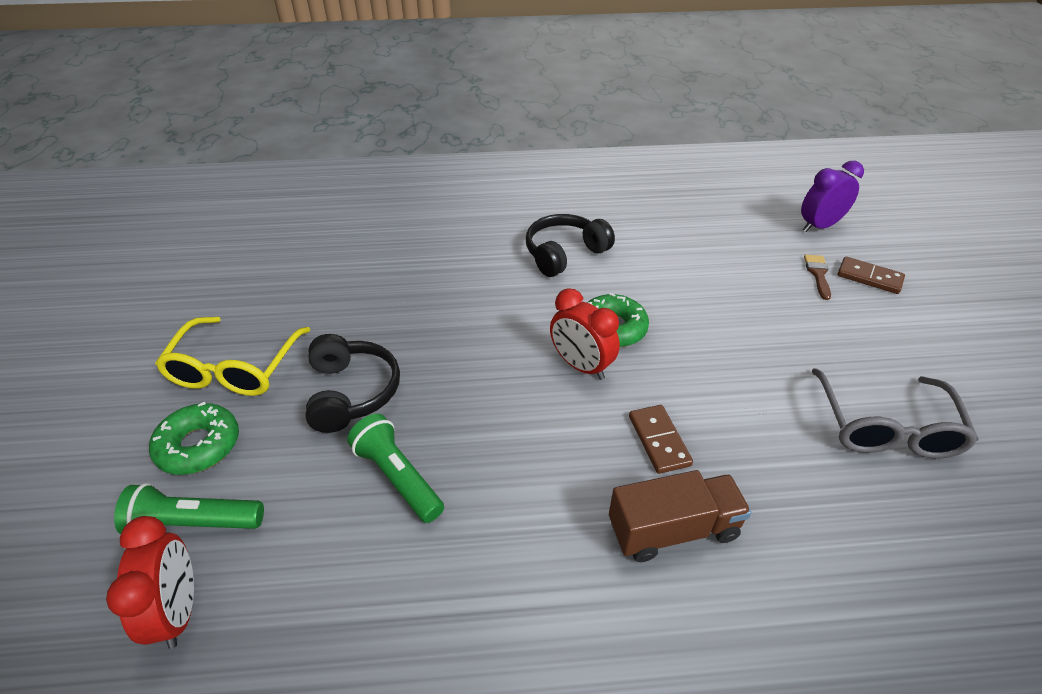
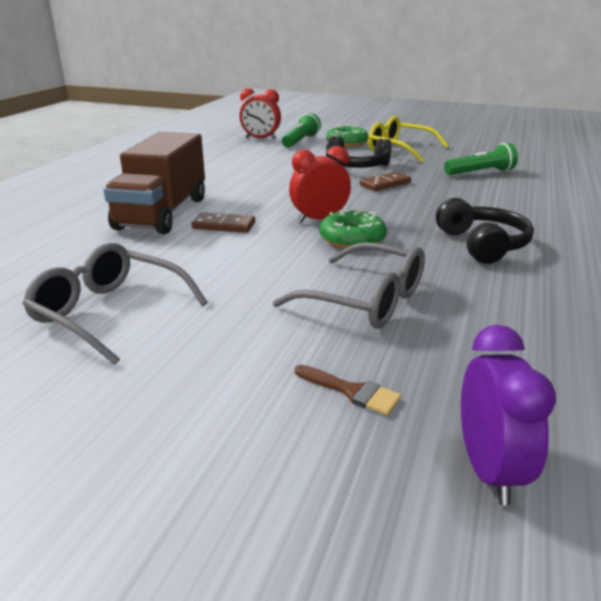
camera: 115 degrees right, 15 degrees down
(397, 477) = (282, 168): green flashlight -> green flashlight (480, 173)
(673, 529) = (162, 213): brown truck -> brown truck, size x1.55
(716, 293) = (365, 300): none -> grey glasses
(869, 277) = (309, 442): brown domino -> brown domino (385, 184)

